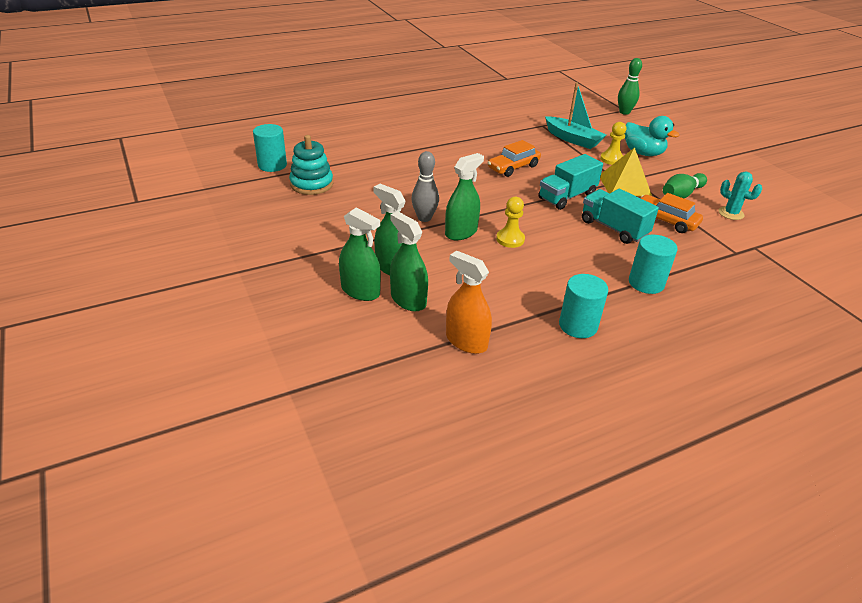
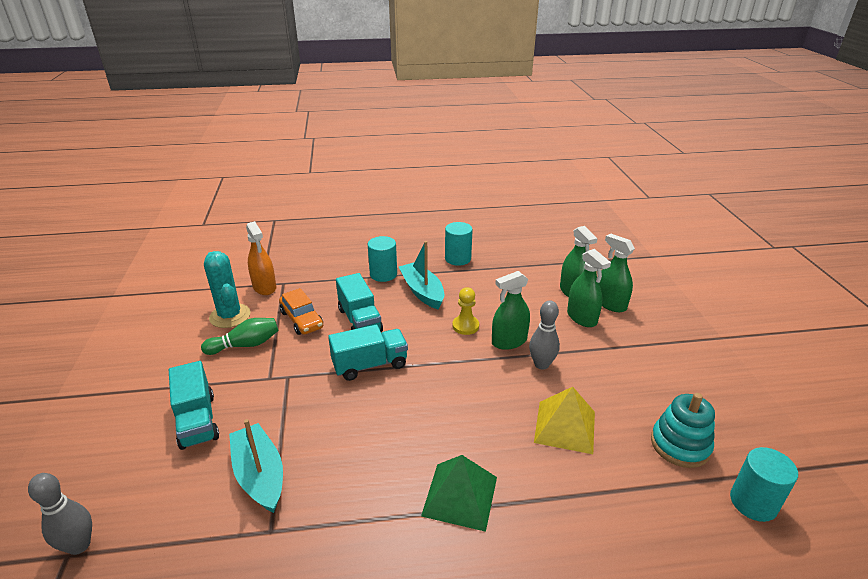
camera: 160 degrees left, 5 degrees down
(453, 146) = (460, 496): none -> green pyramid
(466, 341) = (538, 262): orange spray bottle -> orange spray bottle (264, 287)
(513, 167) = (397, 426): orange car -> none
(582, 268) = (422, 292): none -> turquoise boat
(611, 159) = (253, 416): yellow pawn -> none
(624, 112) = (79, 545): green bowling pin -> grey bowling pin
(624, 185) = (289, 369): yellow pyramid -> yellow pyramid (565, 426)
(643, 153) = (197, 421): turquoise duck -> turquoise truck
(731, 213) = (230, 316): turquoise cactus -> turquoise cactus, size x1.60

